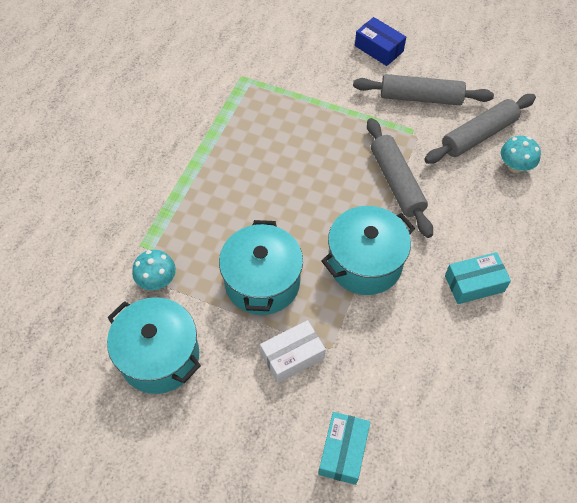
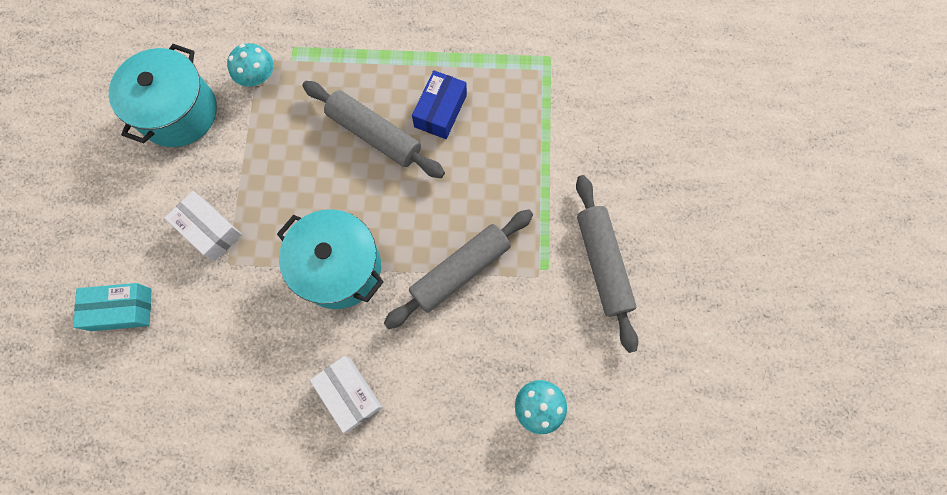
camera: 70 degrees right, 15 degrees up
(262, 282) = (285, 173): turquoise pot -> none
(379, 48) = (662, 192): blue box -> blue box (440, 111)
(474, 283) = (349, 394): turquoise box -> white box
(478, 135) = (570, 350): grey rolling pin -> grey rolling pin (374, 135)

